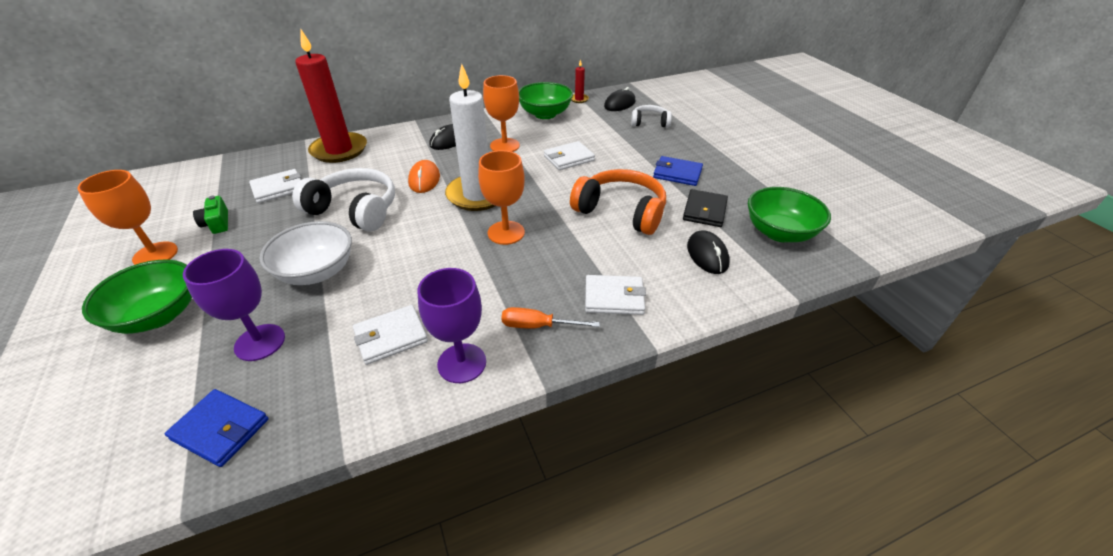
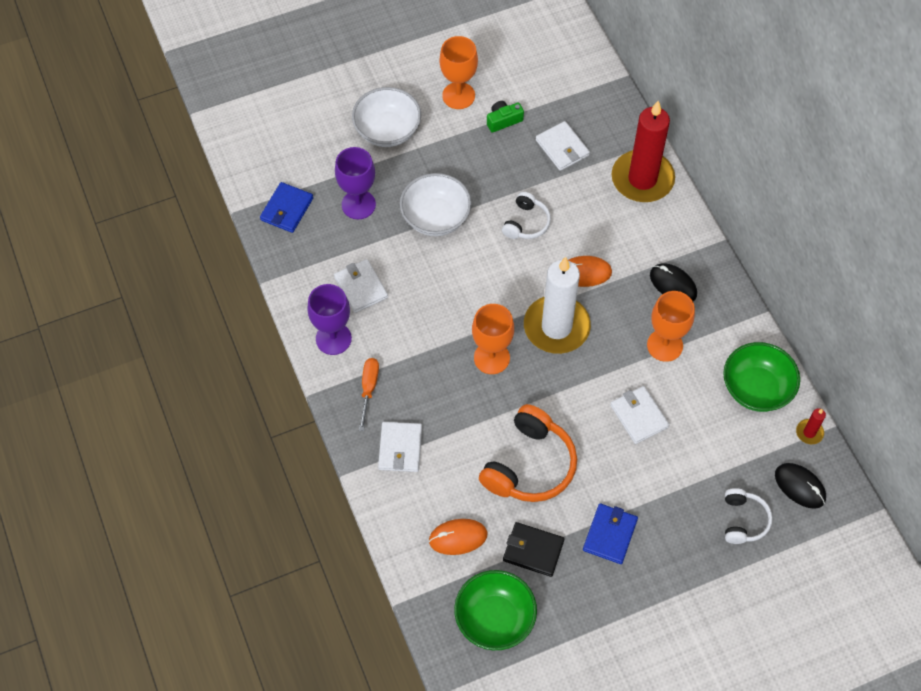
camera: 90 degrees right, 20 degrees up
(158, 315) = (387, 130): green bowl -> white bowl
(355, 210) = (526, 223): white headphones -> white headphones, size x0.56
(707, 255) = (458, 537): black mouse -> orange mouse

